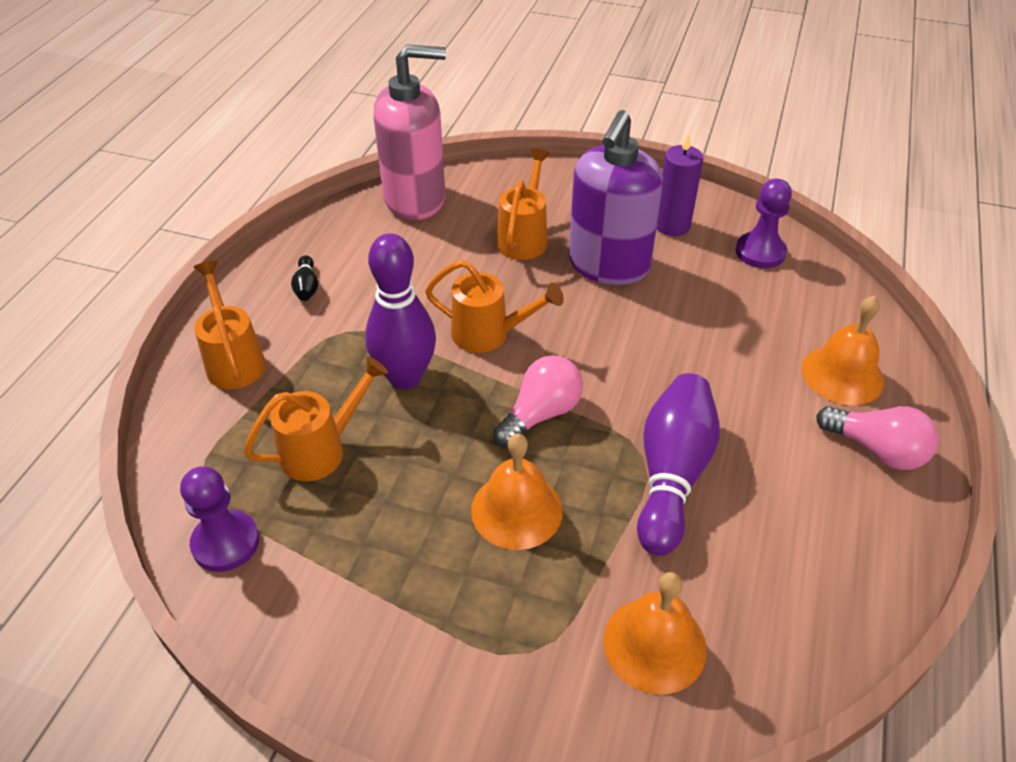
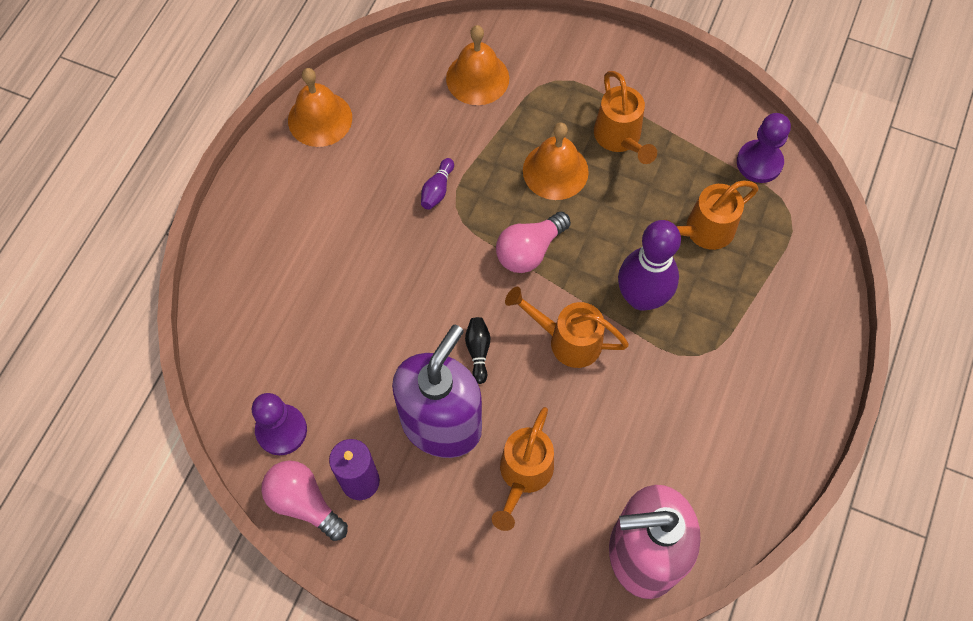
camera: 175 degrees left, 20 degrees up
(234, 360) = (794, 328): orange watering can -> orange watering can (620, 138)
(307, 287) = (744, 417): black bowling pin -> black bowling pin (478, 351)
(672, 474) = (437, 190): purple bowling pin -> purple bowling pin, size x0.43
(842, 374) = (269, 270): orange bell -> orange bell (320, 119)
(876, 450) = (275, 198): pink light bulb -> pink light bulb (304, 502)

